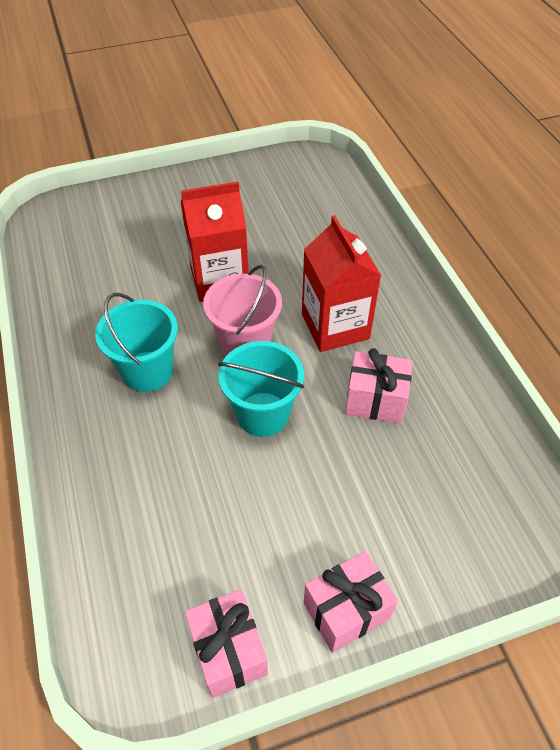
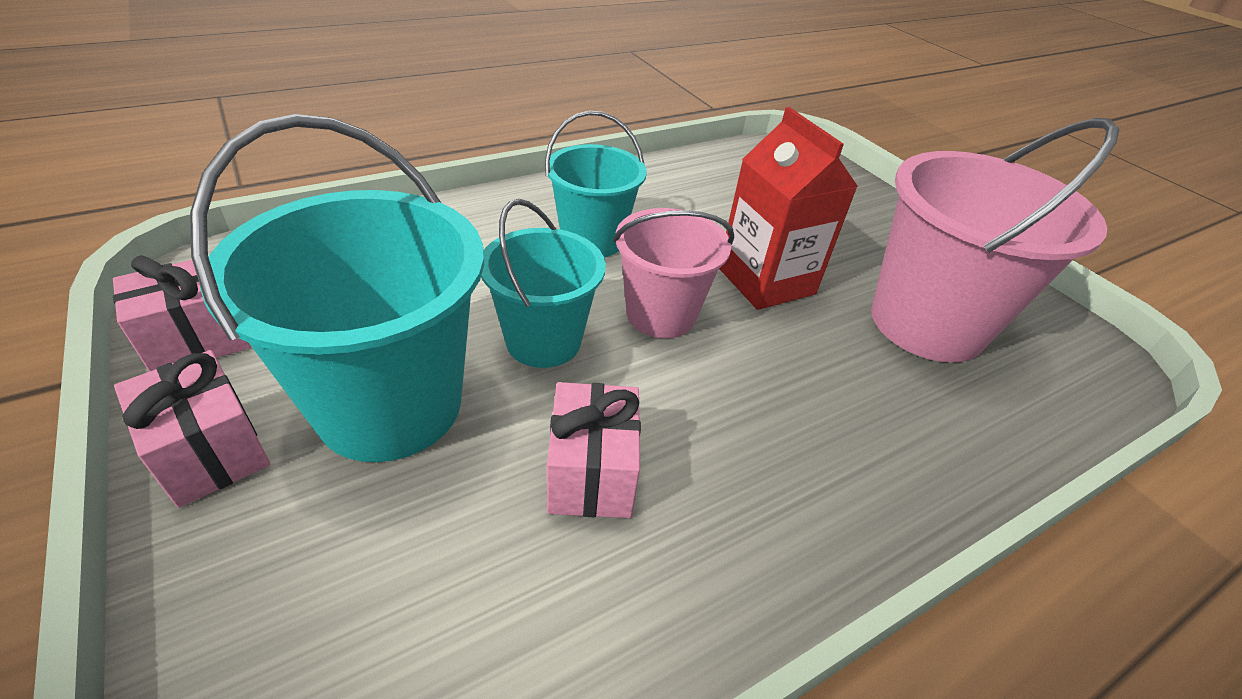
camera: 75 degrees right, 10 degrees down
(274, 217) = (927, 323): none -> pink bucket
(313, 506) = (389, 405): none -> turquoise bucket
(335, 326) = (733, 410): red carton -> none

